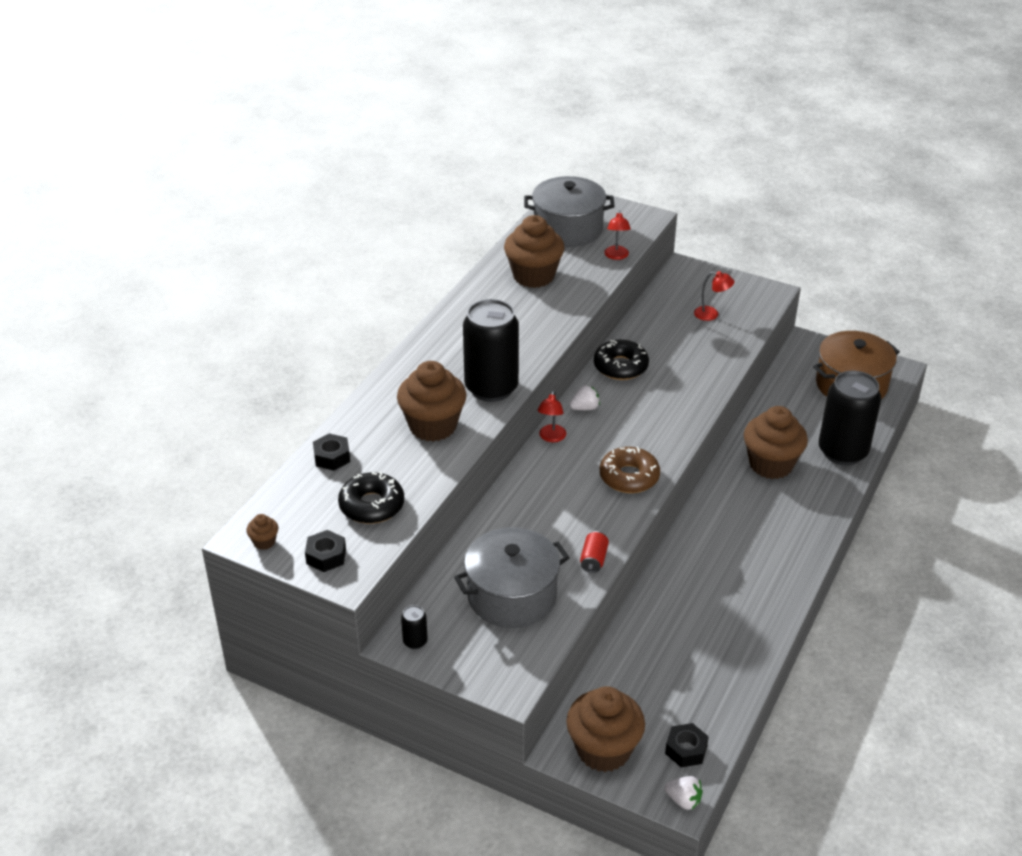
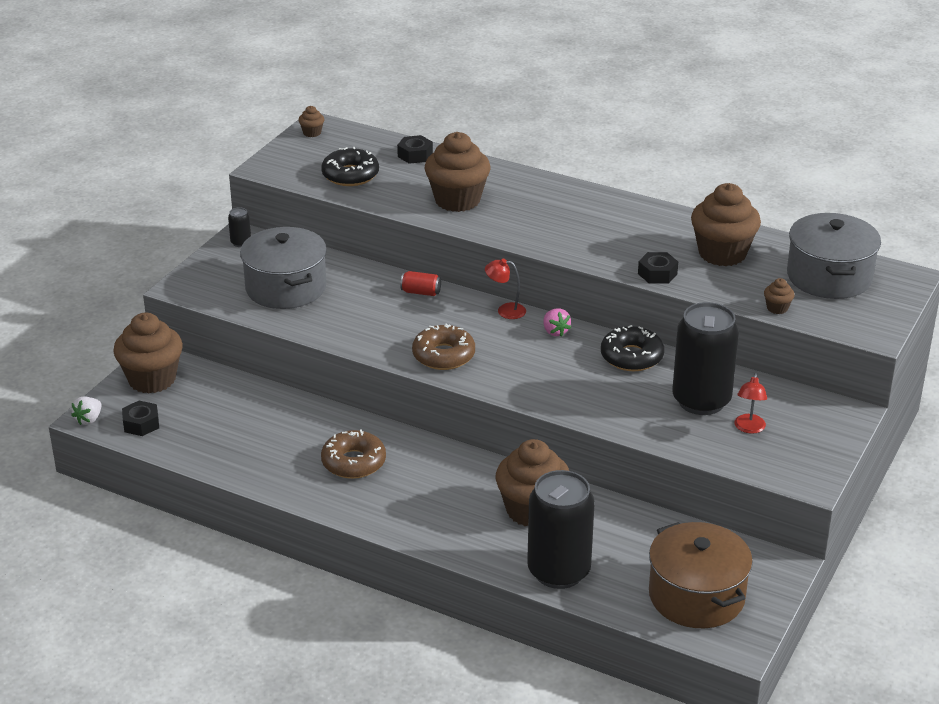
camera: 90 degrees right, 5 degrees down
(326, 556) = (291, 158): black nut -> black nut (657, 274)
(491, 388) = (516, 229): black can -> black can (701, 401)
(585, 408) = (555, 331): white strawberry -> pink strawberry
(593, 559) = (326, 331): red can -> red can (421, 292)
(616, 256) = (777, 308): red lamp -> brown cupcake
(725, 576) = (353, 462): none -> brown donut

